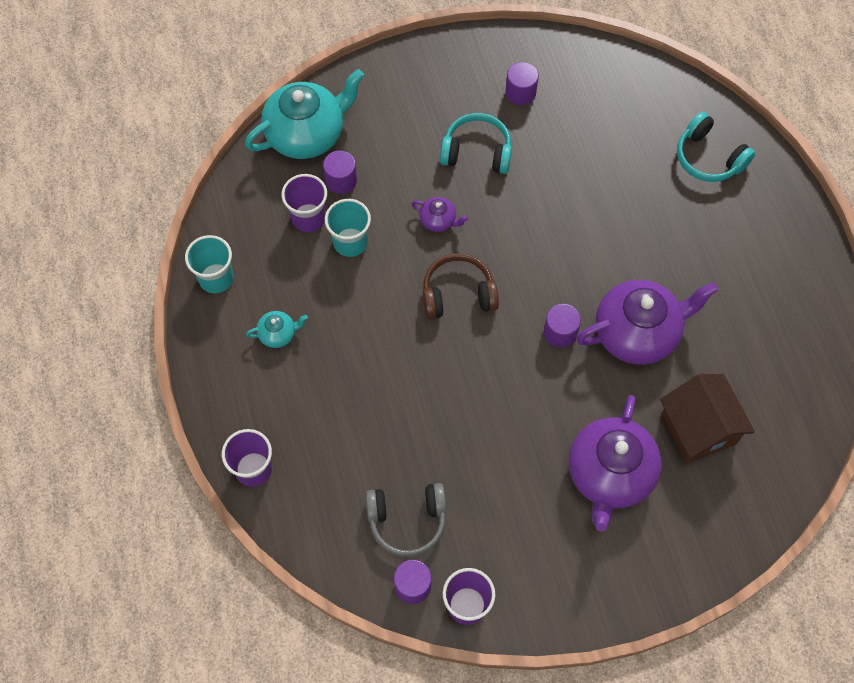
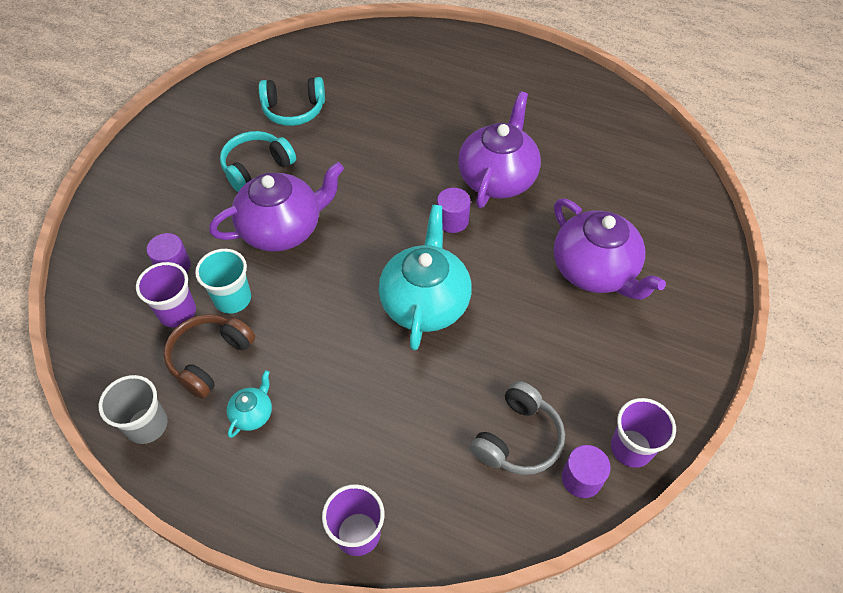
camera: 50 degrees left, 10 degrees down
(216, 278) = (147, 425): turquoise cup -> grey cup
(306, 134) = (106, 260): turquoise teapot -> turquoise teapot (425, 302)
(438, 220) = (282, 229): purple teapot -> purple teapot, size x2.26
(458, 294) = (356, 260): brown headphones -> brown headphones (210, 358)
(520, 92) = (243, 113): purple cylinder -> none
(698, 428) = (603, 196): brown house -> none
(708, 158) = (408, 58): turquoise headphones -> turquoise headphones (294, 110)

